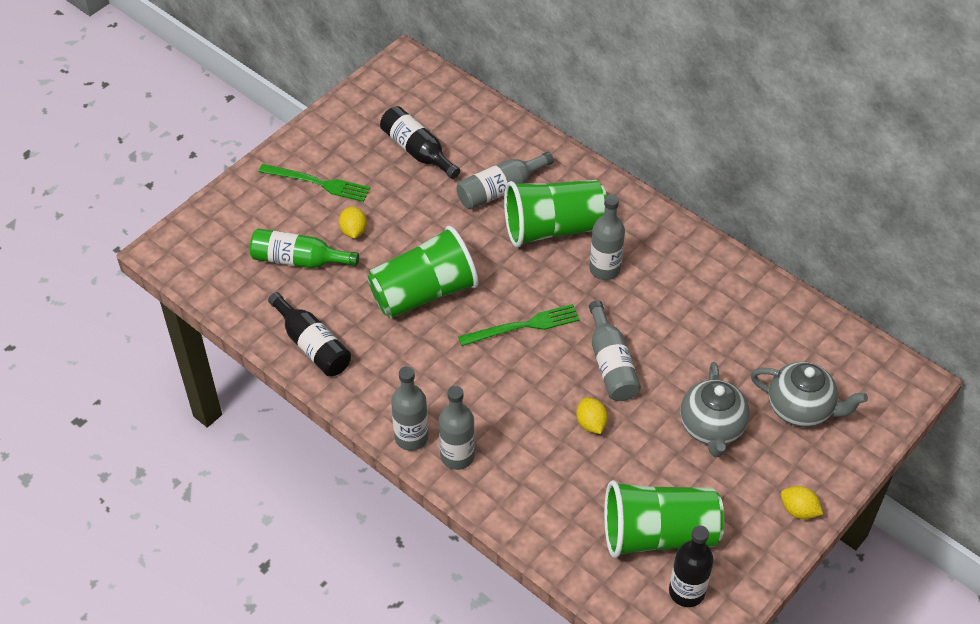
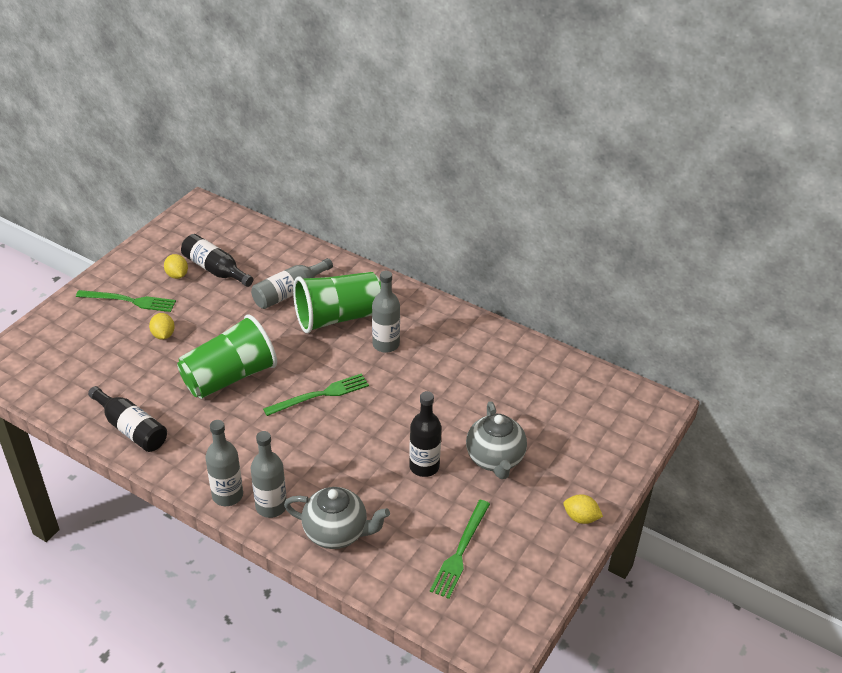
camera: 10 degrees left, 10 degrees down
(298, 260) = (115, 362): green bottle -> none
(591, 423) = (389, 467): yellow lemon -> yellow lemon (177, 275)
(611, 364) = (400, 417): grey bottle -> none
(658, 534) = (460, 551): green cup -> green fork
(686, 591) = (493, 597): black bottle -> black bottle (424, 466)
(801, 409) = (569, 436): grey teapot -> grey teapot (337, 533)

